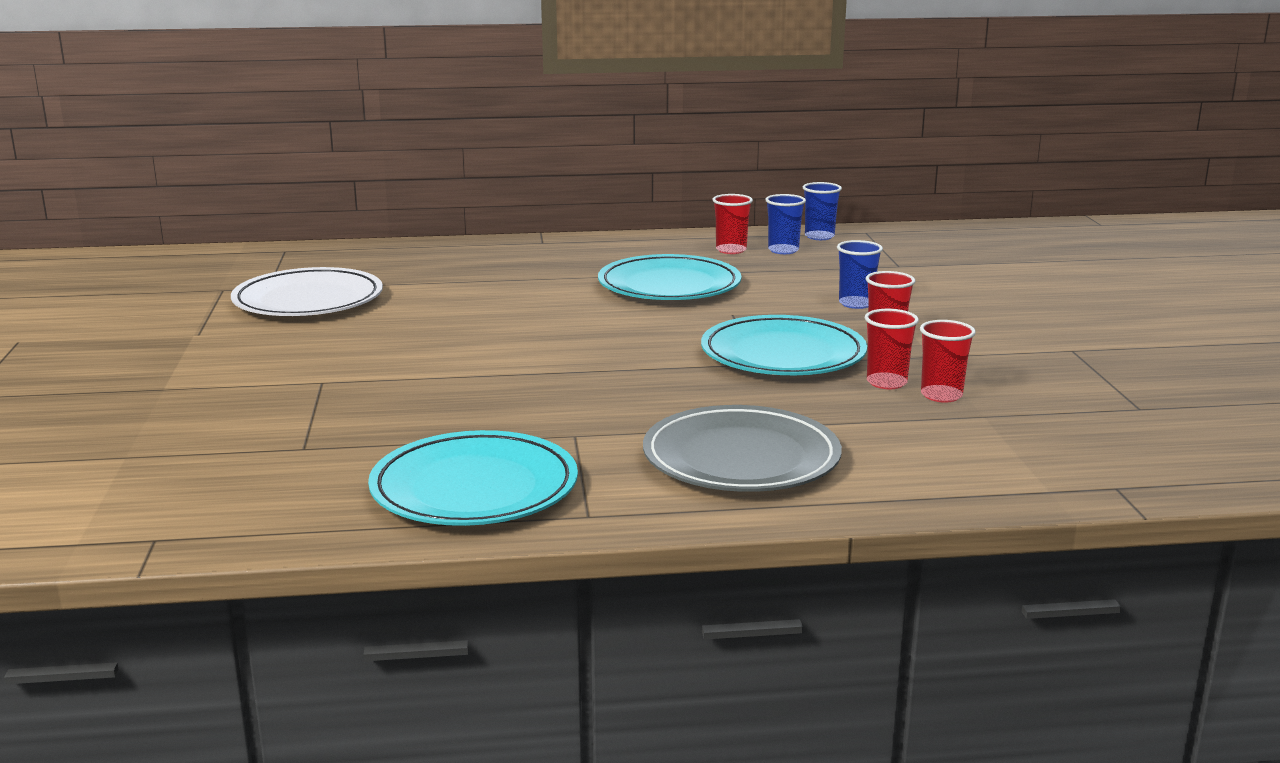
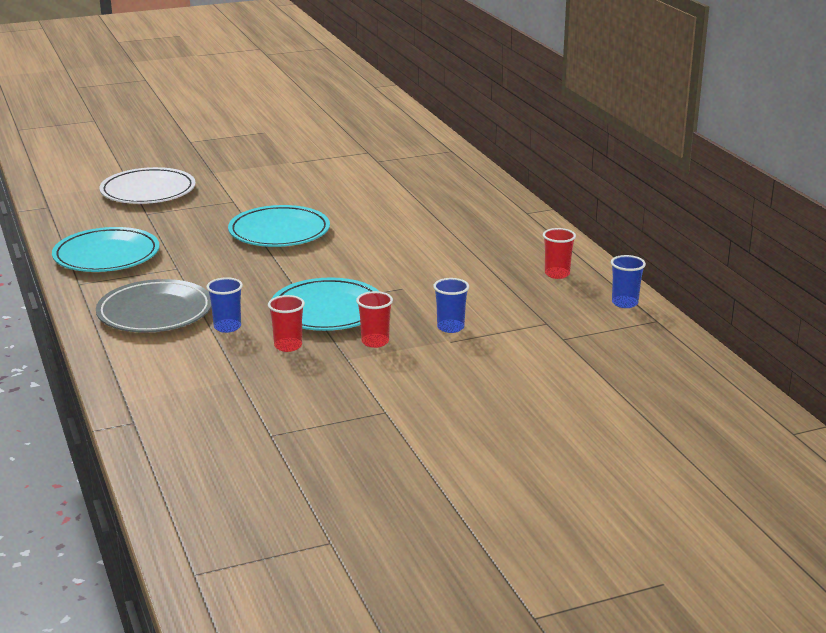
camera: 75 degrees right, 5 degrees up
(308, 300) = (360, 174): white plate -> white plate (148, 191)
(669, 286) = (452, 263): turquoise plate -> turquoise plate (279, 232)
(783, 250) = (572, 292): blue cup -> blue cup (227, 327)
(941, 395) = (271, 364): red cup -> none

